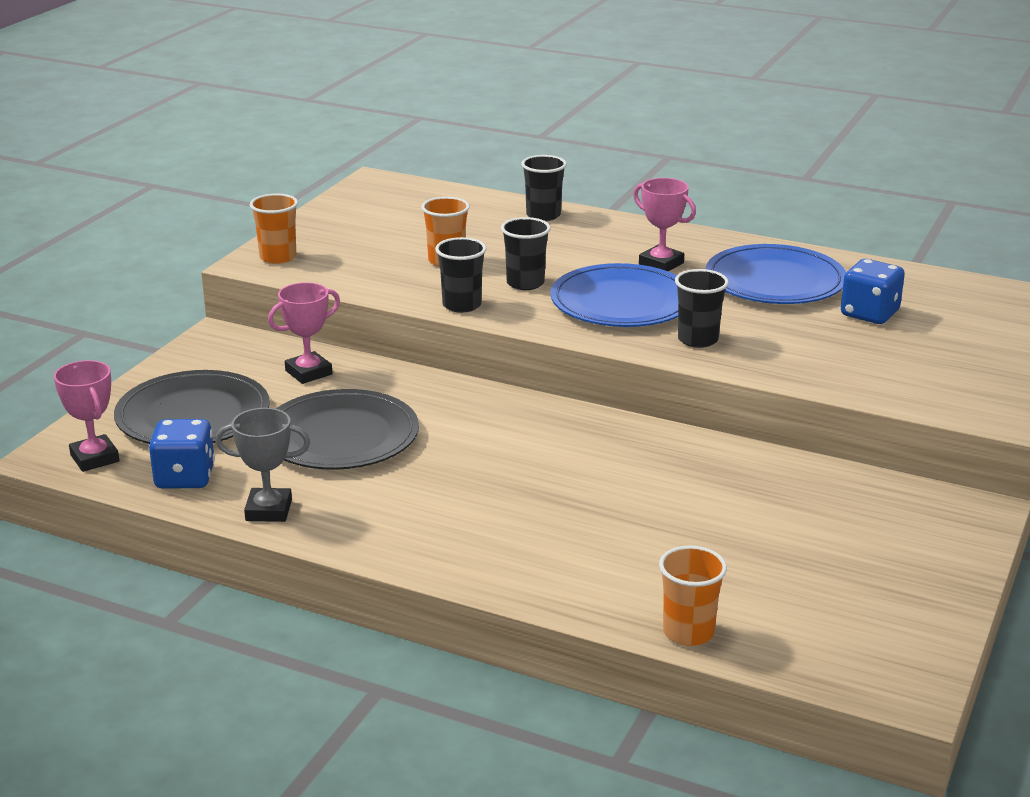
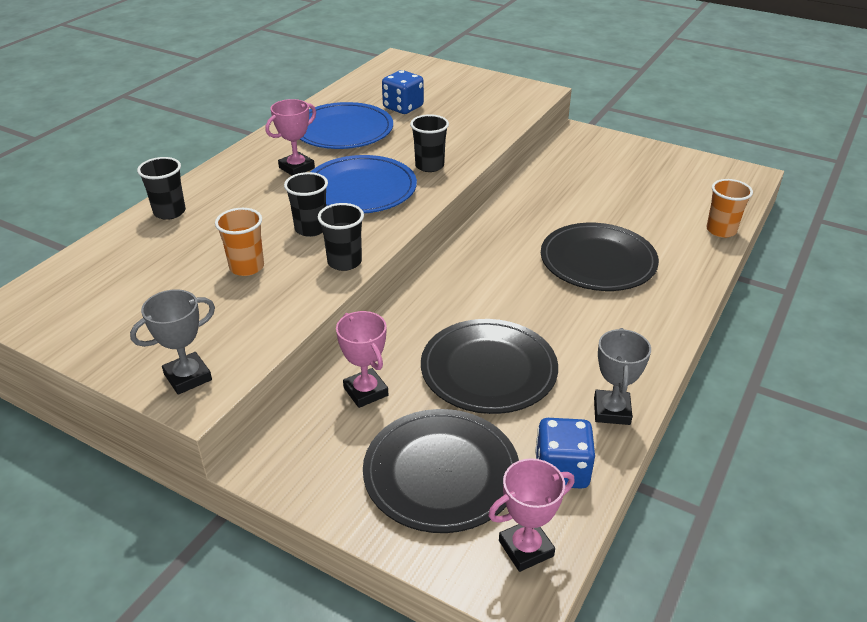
camera: 85 degrees left, 10 degrees up
(278, 257) = (188, 377): orange cup -> grey trophy
(571, 513) = (598, 261): none -> black plate

